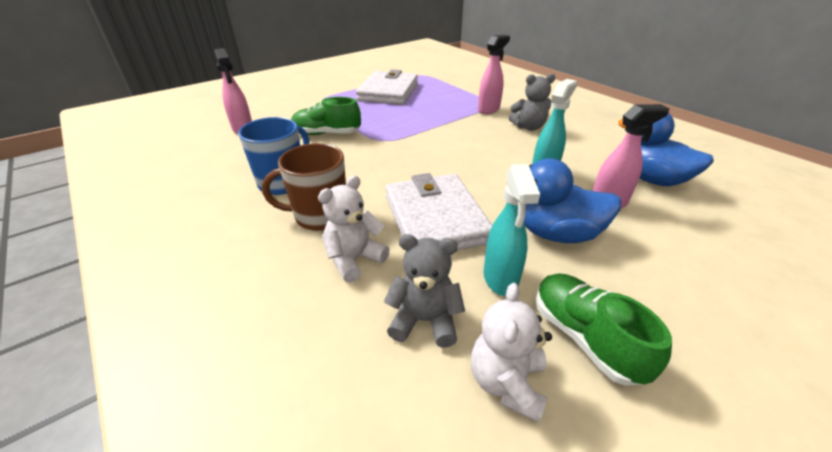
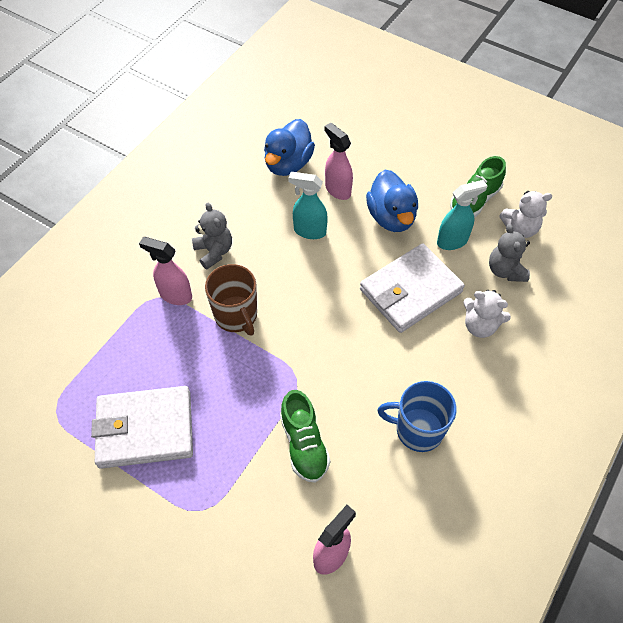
camera: 110 degrees left, 20 degrees up
(320, 216) = (448, 371): brown mug -> brown mug (236, 316)

